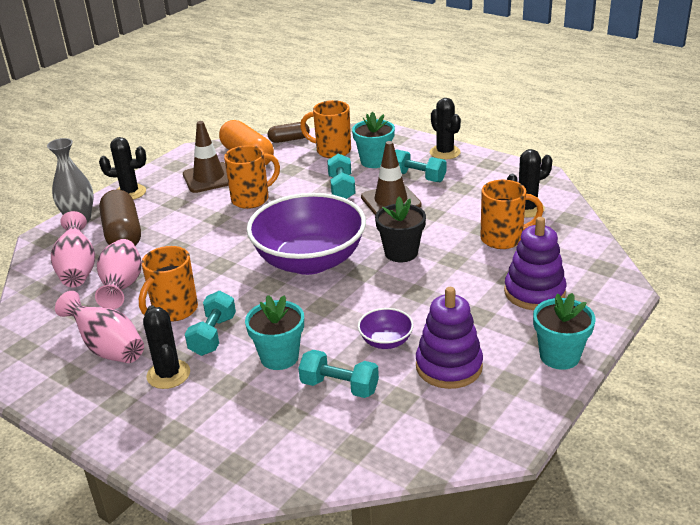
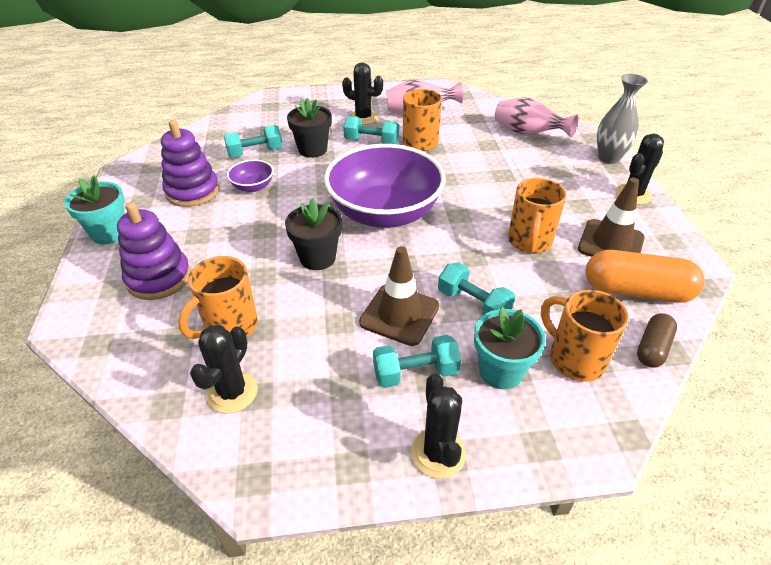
camera: 135 degrees right, 10 degrees up
(122, 287) = (477, 138): pink vase -> none
(123, 234) = (556, 164): brown capsule -> none
(213, 335) = (371, 142): turquoise dumbbell -> turquoise dumbbell turned 45 degrees counterclockwise
(279, 357) = (312, 150): turquoise flower pot -> black flower pot
(332, 151) = (574, 359): orange mug -> orange mug turned 105 degrees counterclockwise
(445, 152) = (438, 453): black cactus -> black cactus turned 60 degrees clockwise

